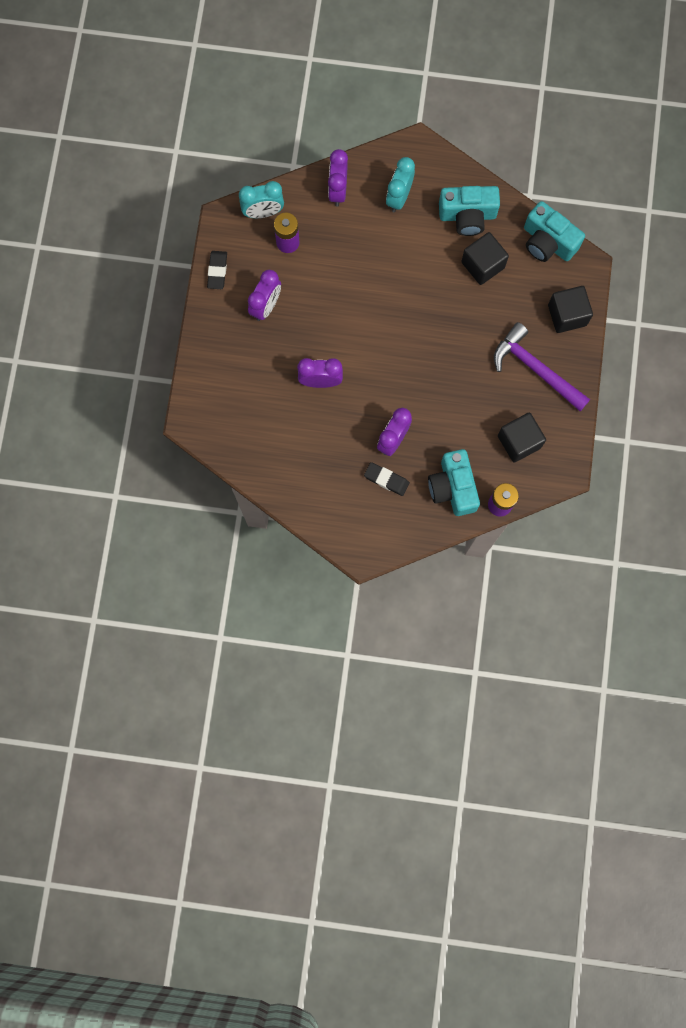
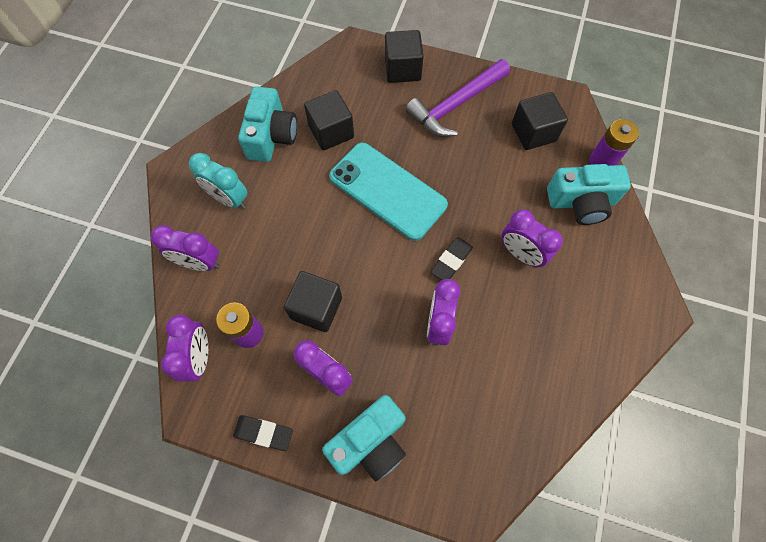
camera: 80 degrees left, 10 degrees down
(263, 212) = (199, 357): turquoise clock -> purple clock
(316, 287) = (316, 308): none -> black cube
(386, 480) = (569, 269): black eraser -> black eraser (451, 261)
(432, 323) = (387, 191): none -> turquoise phone
(548, 242) = (320, 72): turquoise camera -> turquoise camera (370, 442)

